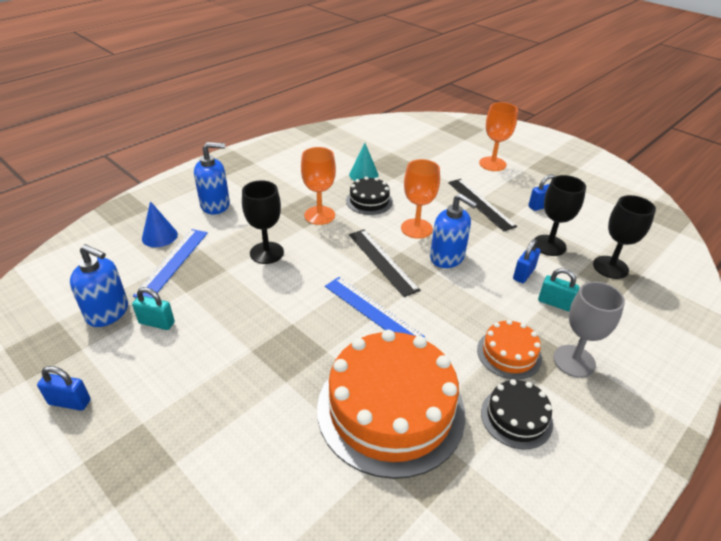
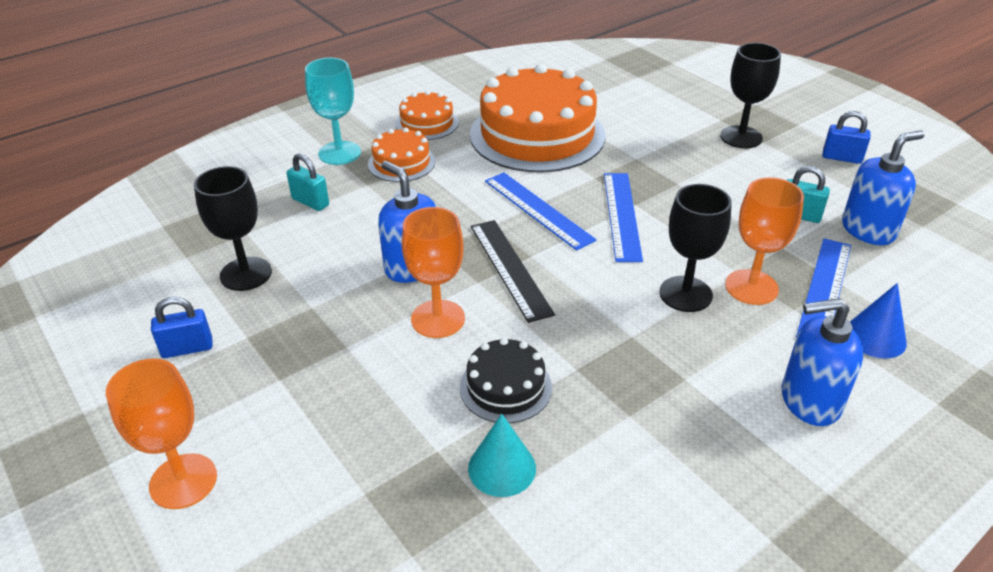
camera: 170 degrees left, 0 degrees up
(108, 312) = (868, 230): blue soap dispenser -> blue soap dispenser turned 120 degrees clockwise
(304, 310) = (621, 215): none -> blue ruler
(319, 215) = (603, 359): orange goblet -> orange goblet (751, 287)
(481, 204) = (294, 363): black ruler -> none
(516, 417) = (427, 123): black cake -> orange cake
(523, 274) = (319, 237): blue padlock -> none
(574, 361) = (339, 153): grey goblet -> turquoise goblet
(610, 267) = (192, 237): black goblet -> black goblet (741, 137)

